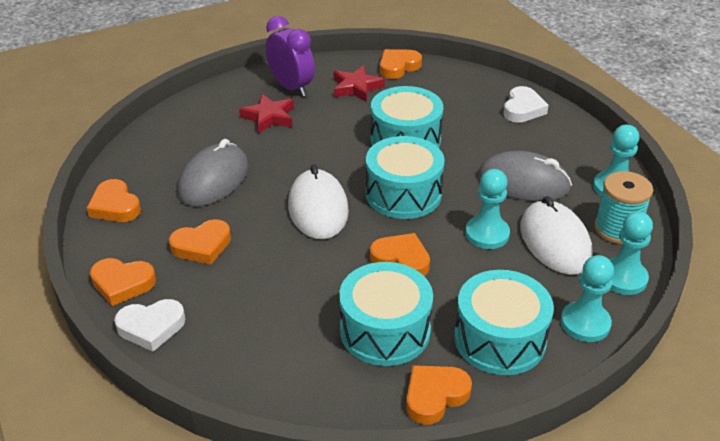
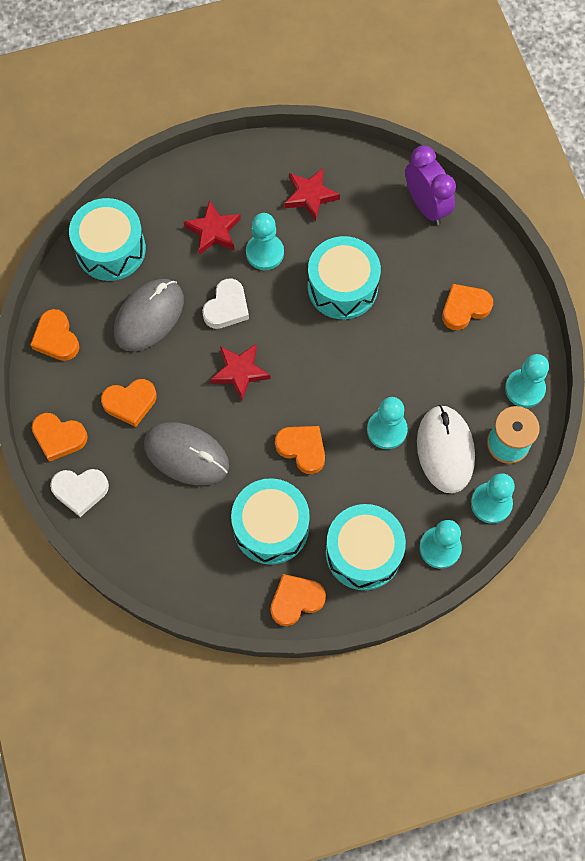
camera: 10 degrees right, 30 degrees up
(291, 87) = (243, 185): purple clock -> purple clock (426, 206)
(318, 209) = (240, 372): white mouse -> red star
(323, 126) = (265, 253): none -> turquoise pawn
(398, 67) = (361, 167): orange heart -> orange heart (464, 308)
(403, 194) = (323, 365): turquoise drum -> turquoise drum (110, 249)
(523, 109) = (473, 258): white heart -> white heart (227, 307)
(523, 182) = (441, 368): grey mouse -> grey mouse (186, 455)

